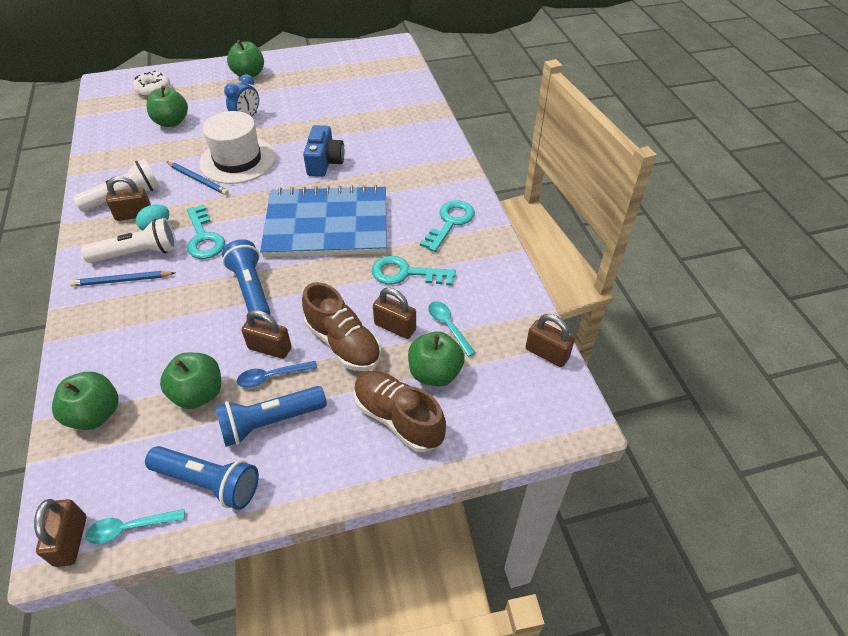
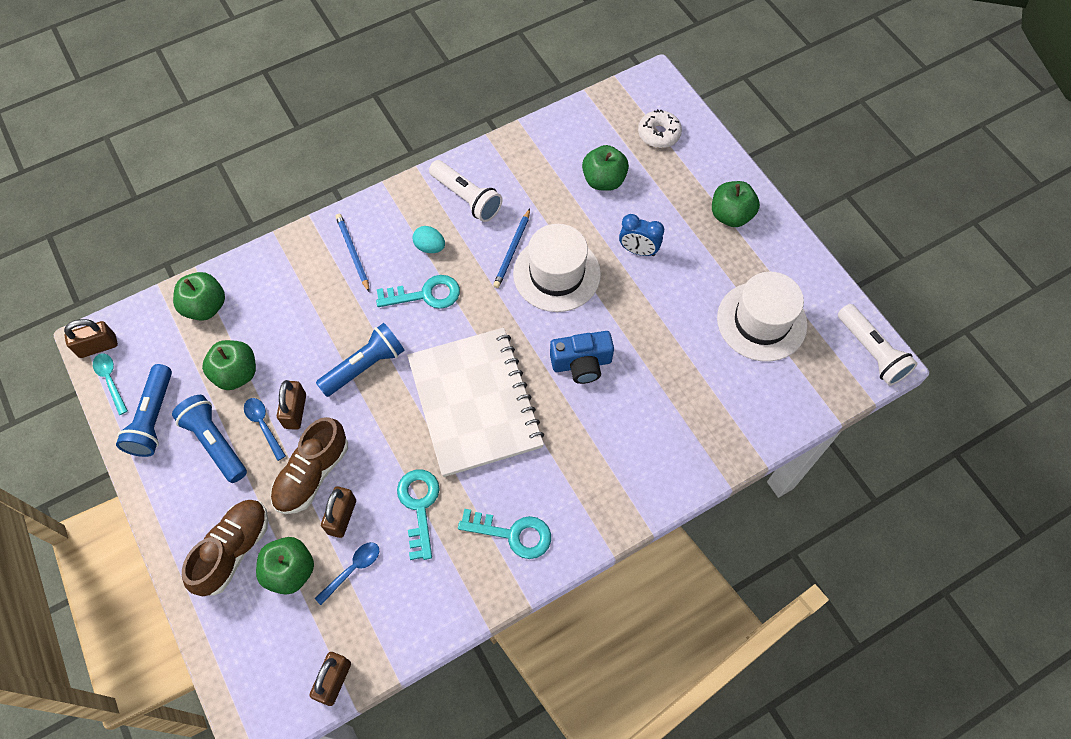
camera: 75 degrees right, 15 degrees up
(134, 214) = (443, 219): brown padlock -> none
(138, 253) = (390, 248): white flashlight -> white flashlight (871, 352)
(204, 238) = (425, 294): turquoise key -> turquoise key turned 150 degrees counterclockwise
(327, 224) = (475, 403): blue notebook -> white notebook
(339, 79) = (761, 321): none -> white hat
(448, 326) = (353, 569): turquoise spoon -> blue spoon

